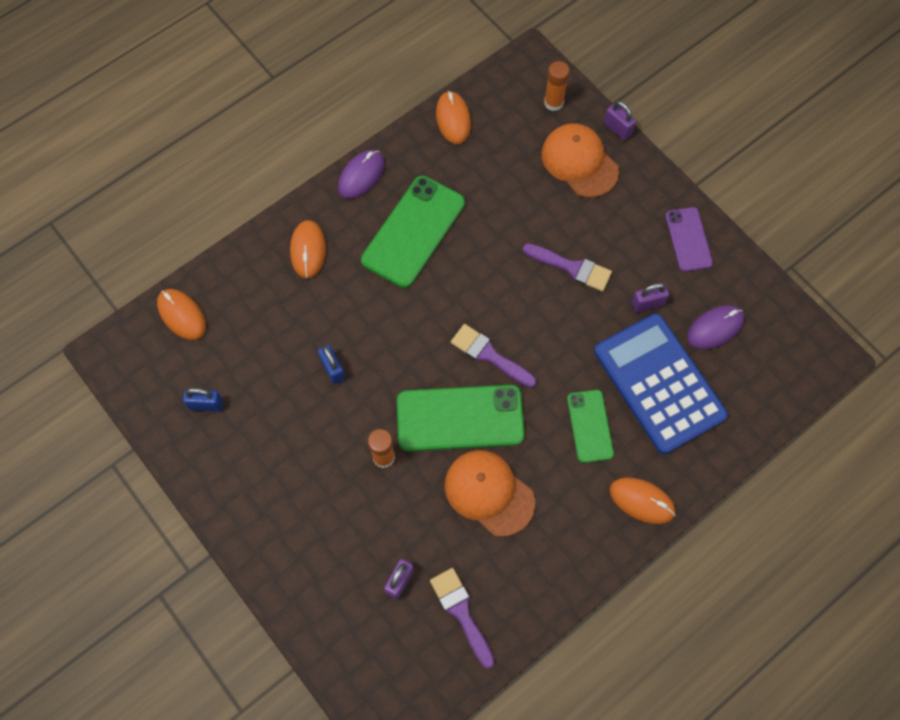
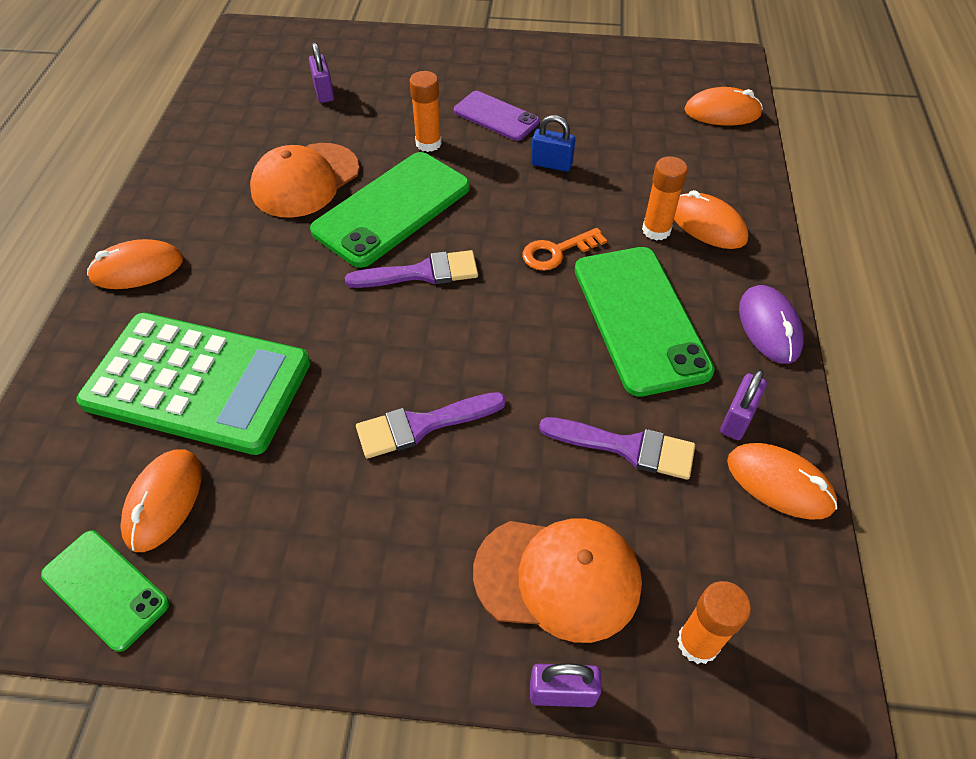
camera: 135 degrees right, 15 degrees down
(206, 405) = (612, 82): blue padlock -> none
(338, 271) = (656, 230): none -> orange glue stick
(405, 305) = (557, 252): none -> orange key
(461, 612) = (252, 106): purple brush -> purple brush (626, 447)
(489, 493) = (305, 180): orange cap -> orange cap turned 135 degrees clockwise
(590, 426) = (249, 290): green phone -> green phone (105, 589)
(647, 304) = (284, 460): purple padlock -> purple padlock (737, 419)
(659, 383) = (198, 383): blue calculator -> green calculator
(688, 239) = (293, 598): purple phone -> purple phone (496, 116)
(715, 328) = (164, 501): purple mouse -> orange mouse

